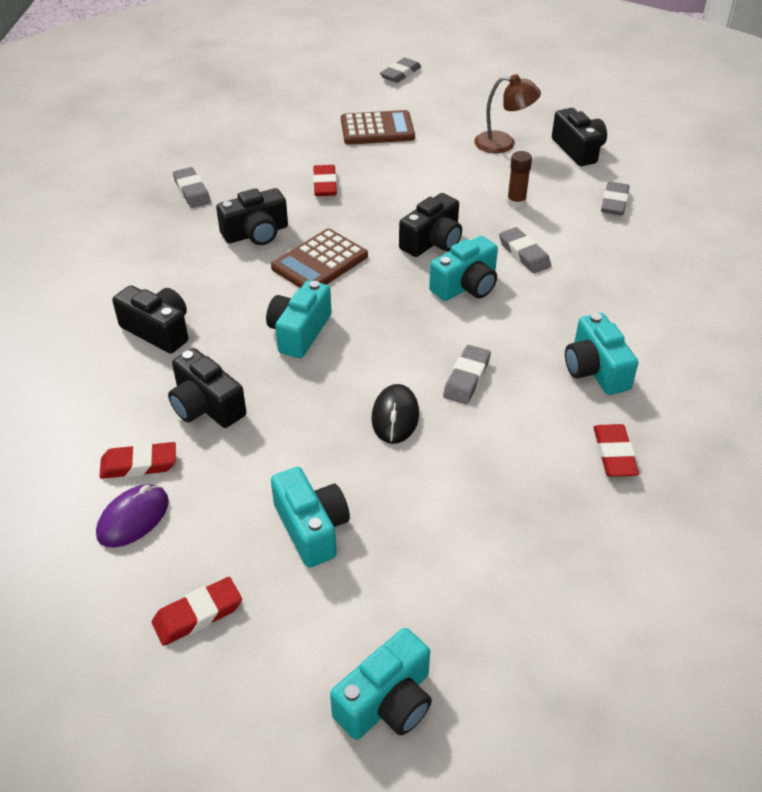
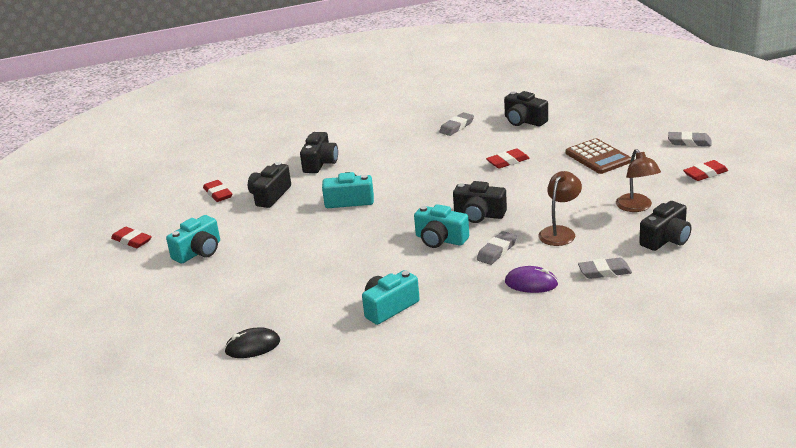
camera: 70 degrees right, 15 degrees down
(133, 518) = (182, 205): purple mouse -> purple mouse (531, 283)
(256, 233) = (432, 158): black camera -> black camera (524, 121)
(320, 262) = (421, 186): brown calculator -> none
(387, 702) = (99, 304): turquoise camera -> none
(395, 416) = (297, 250): black mouse -> black mouse (252, 346)
(466, 378) = (347, 264): grey eraser -> none
(516, 202) = (560, 232): brown glue stick -> brown lamp
(614, 454) = (310, 332): red eraser -> red eraser (705, 174)

